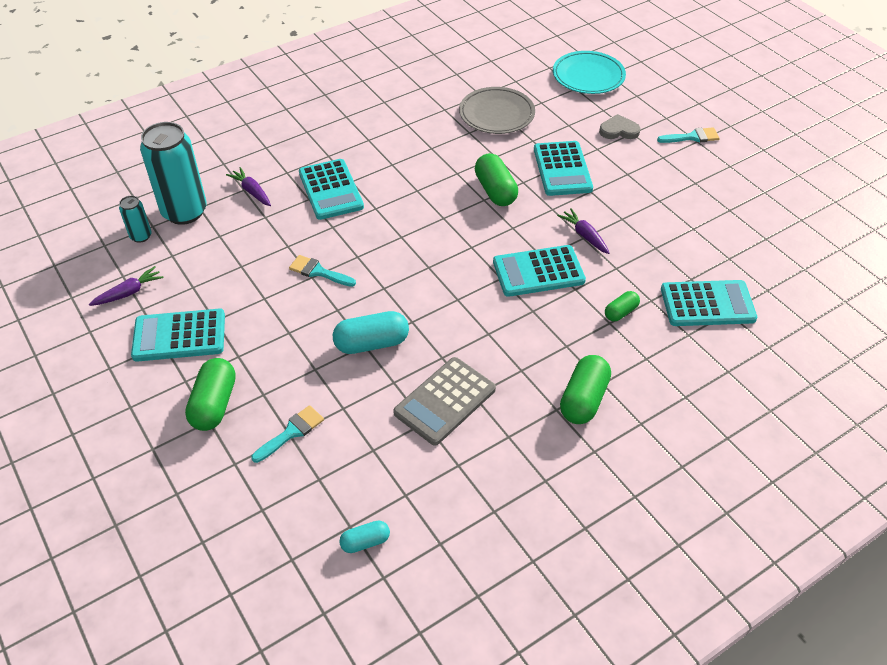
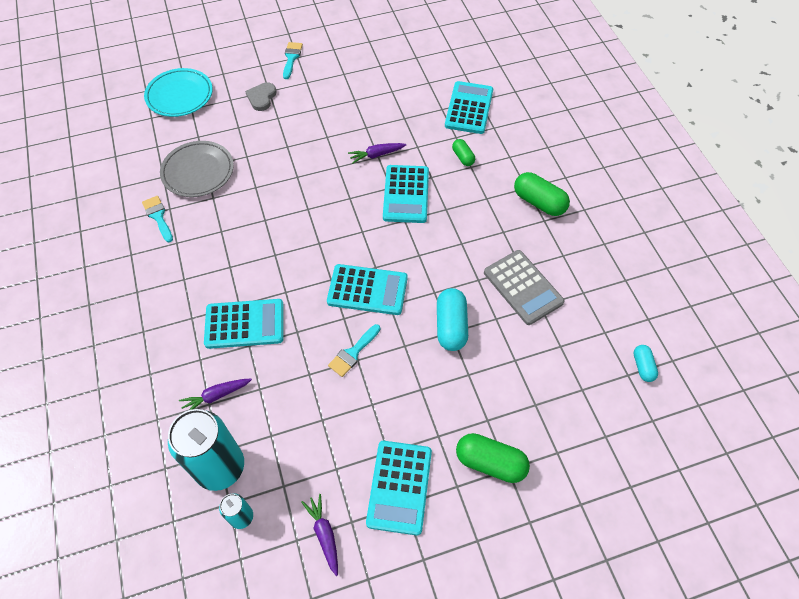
camera: 75 degrees left, 10 degrees up
(291, 432) = (533, 403): turquoise brush -> turquoise brush (158, 217)
(495, 191) = (300, 198): green capsule -> none
(562, 169) = (293, 147): turquoise calculator -> turquoise calculator (367, 290)

